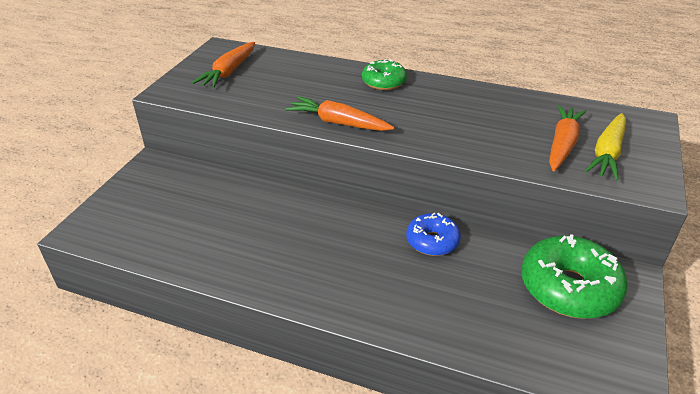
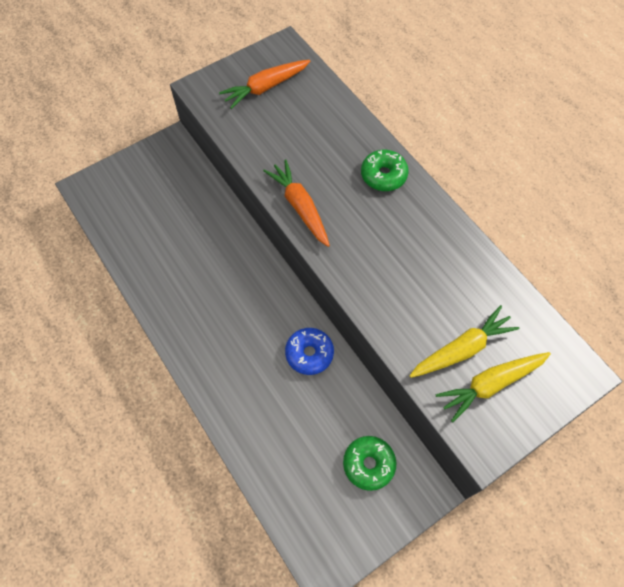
camera: 35 degrees right, 25 degrees up
(562, 144) = (462, 349): orange carrot -> yellow carrot
(569, 288) = (368, 464): green donut -> green donut, size x0.59

